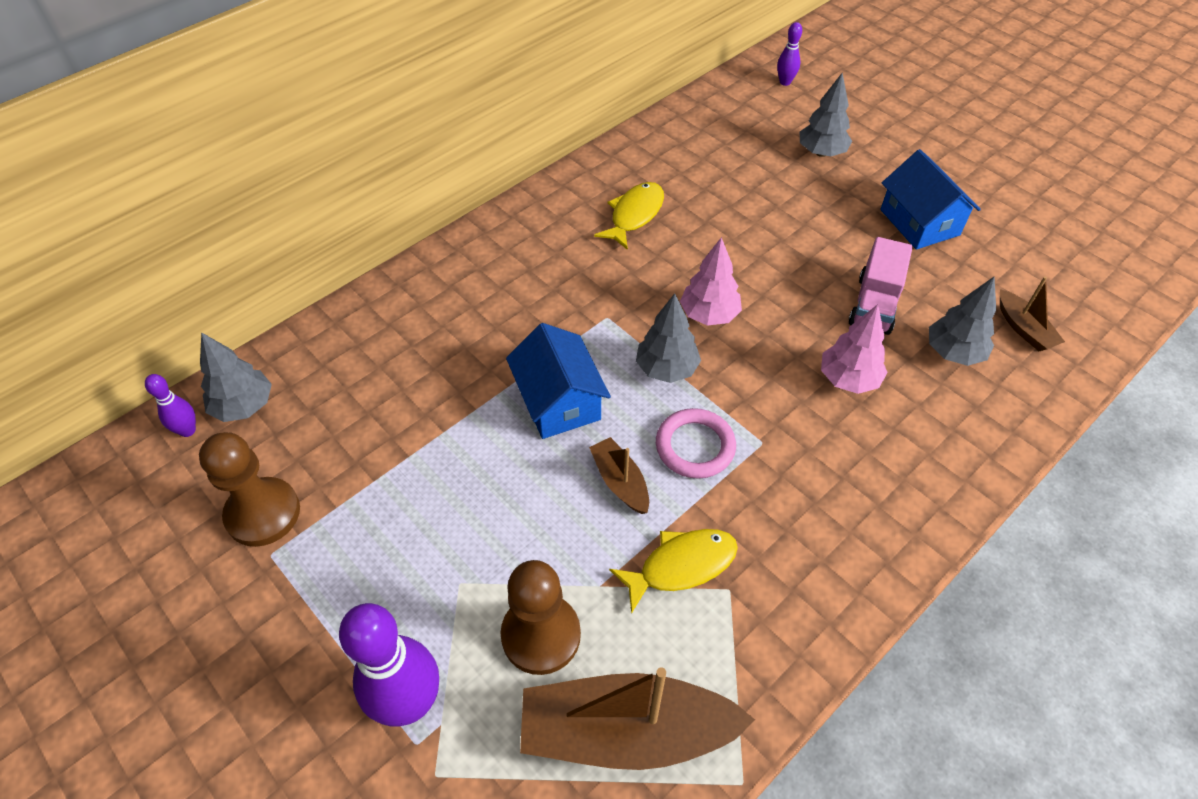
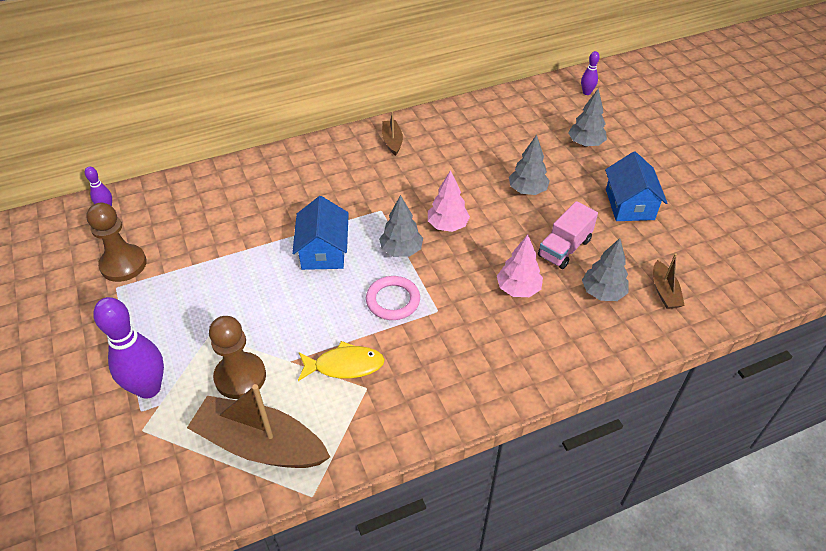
camera: 20 degrees right, 5 degrees down
(244, 406) = (143, 204): grey tree -> grey tree (527, 190)
(620, 481) = (334, 307): brown boat -> brown boat (392, 141)
(634, 215) = (433, 153): yellow fish -> none

